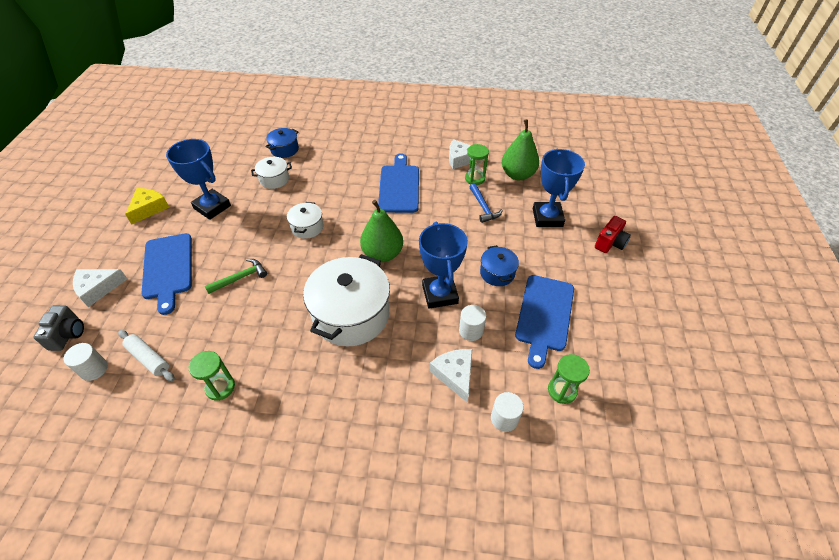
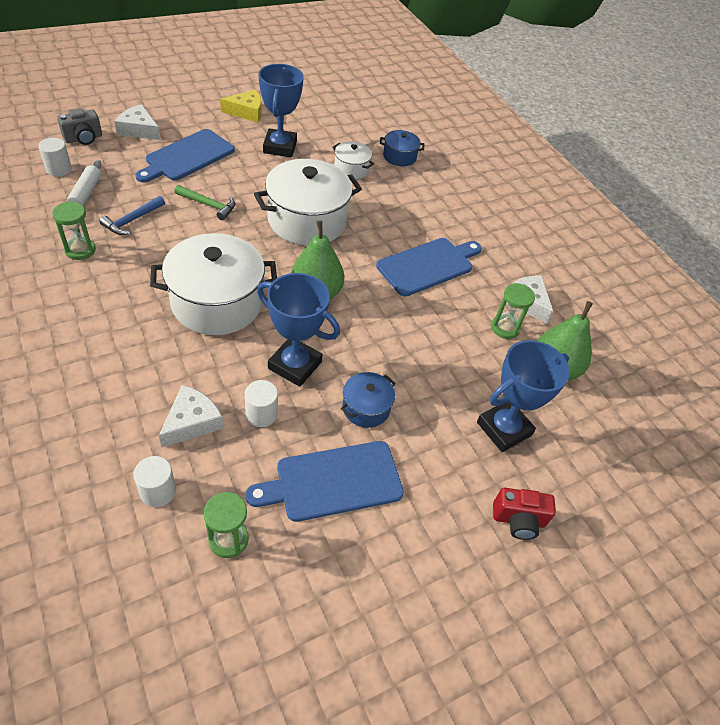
camera: 50 degrees right, 0 degrees up
(307, 227) = (307, 220): white pot -> white pot, size x2.05
(440, 294) = (295, 365): blue trophy -> blue trophy turned 75 degrees clockwise
(483, 207) = (463, 355): blue hammer -> blue hammer (132, 220)

